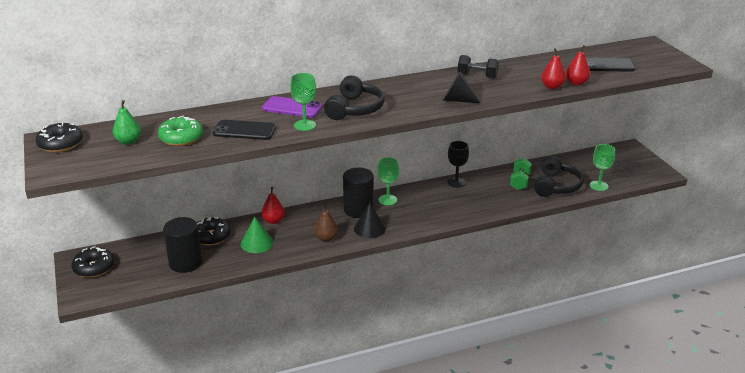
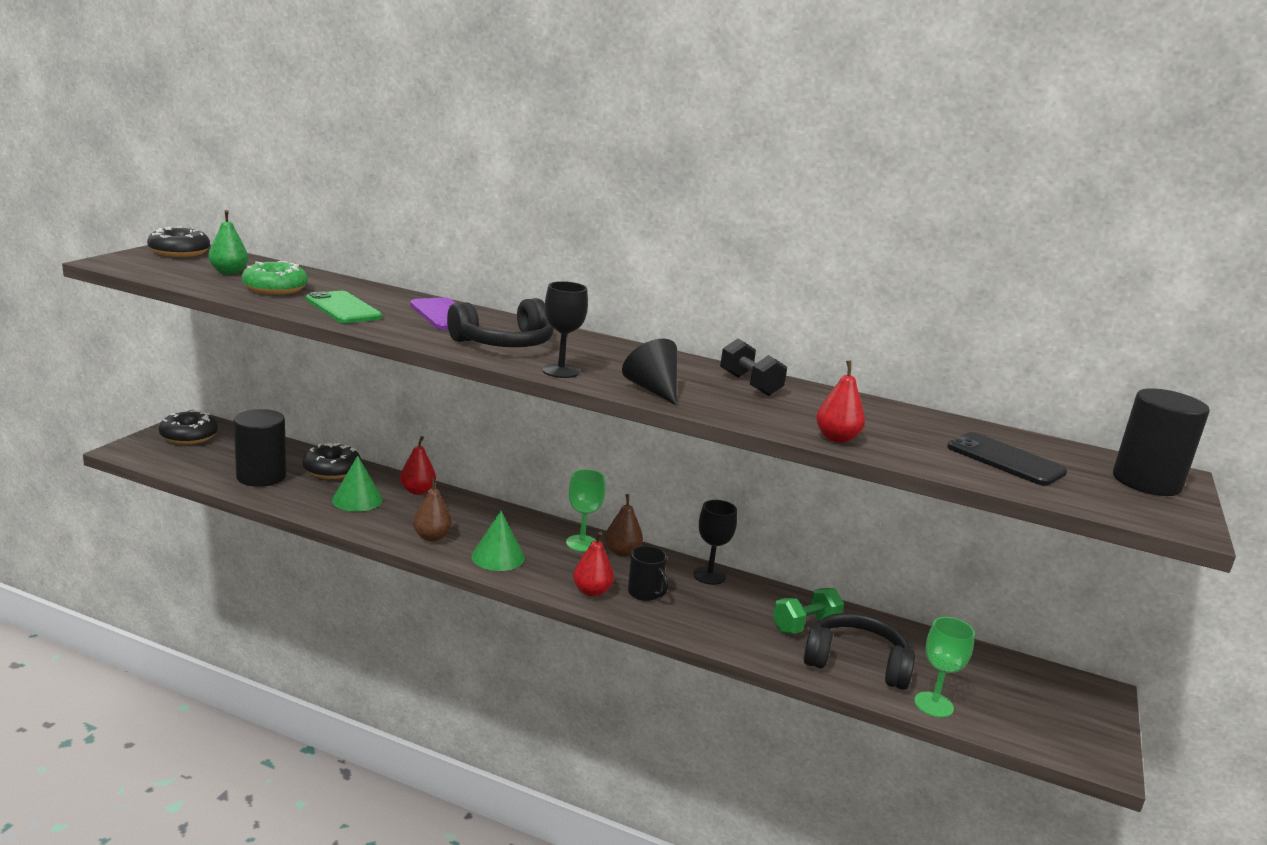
camera: 40 degrees right, 10 degrees down
(244, 130) = (343, 308): black phone -> green phone
(304, 125) = (411, 330): green goblet -> none
(358, 210) = (526, 533): black cylinder -> black cylinder (1146, 482)
(369, 228) = (498, 557): black cone -> green cone
(409, 111) = (560, 371): none -> black goblet
(409, 193) = (622, 552): none -> brown pear
(449, 206) = (645, 593): none -> black mug
(556, 186) = (856, 663): black headphones -> black headphones turned 135 degrees counterclockwise
(576, 83) = (891, 452): red pear -> red pear (591, 591)

